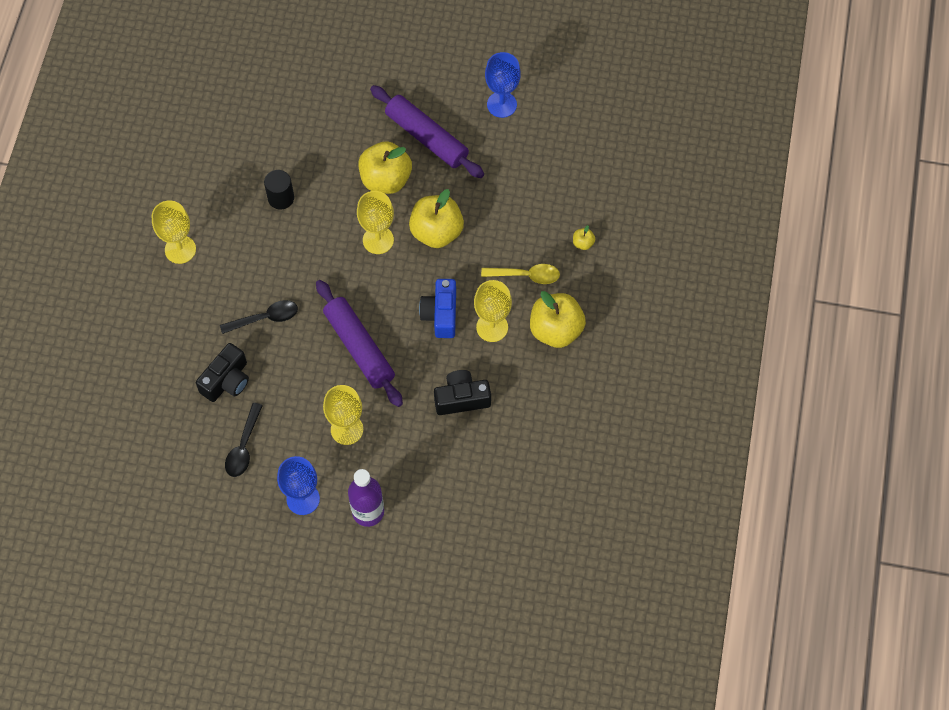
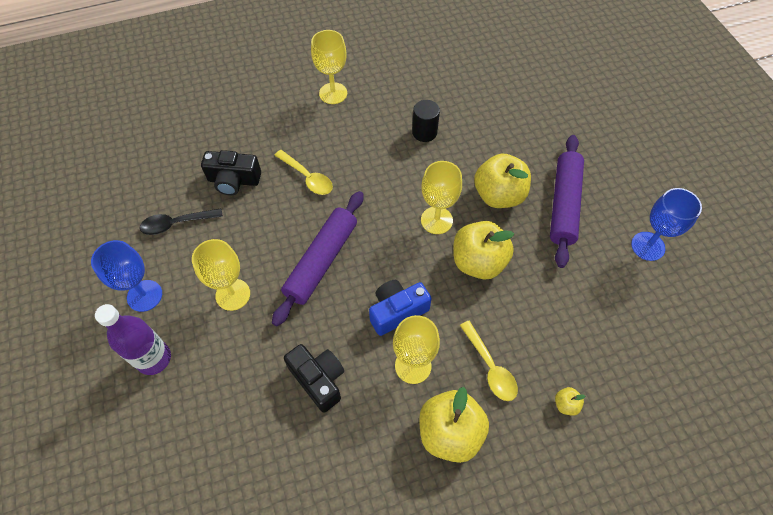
camera: 60 degrees right, 5 degrees down
(265, 318) = (307, 177): black spoon -> yellow spoon

